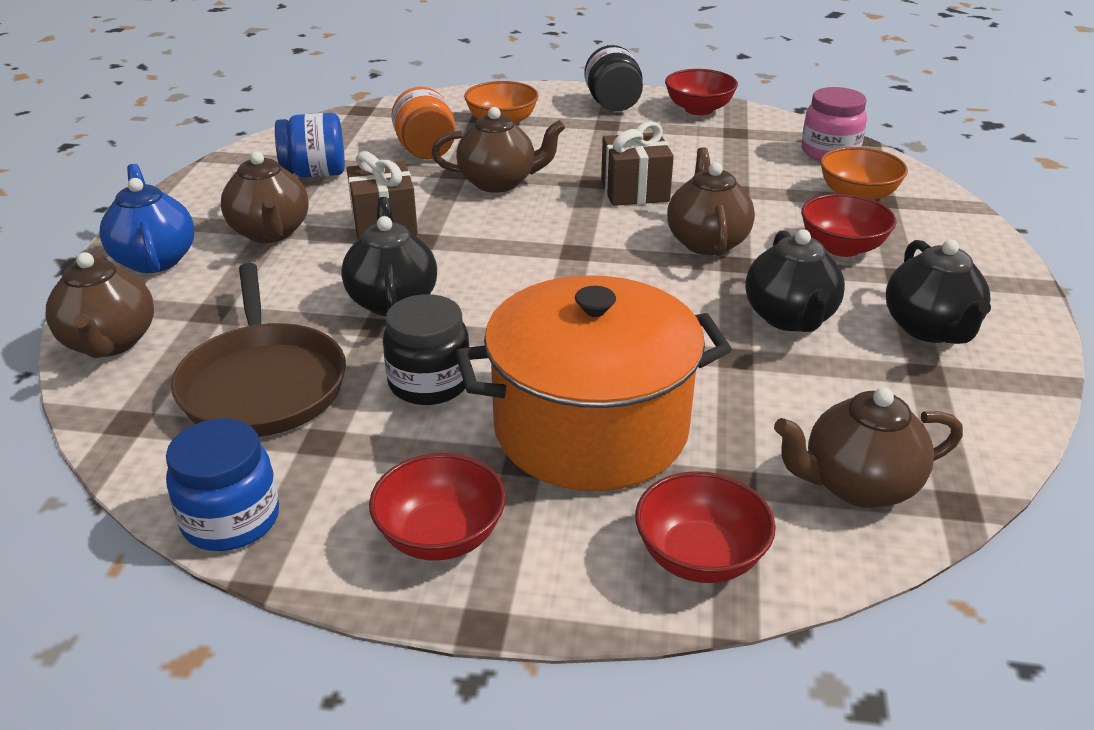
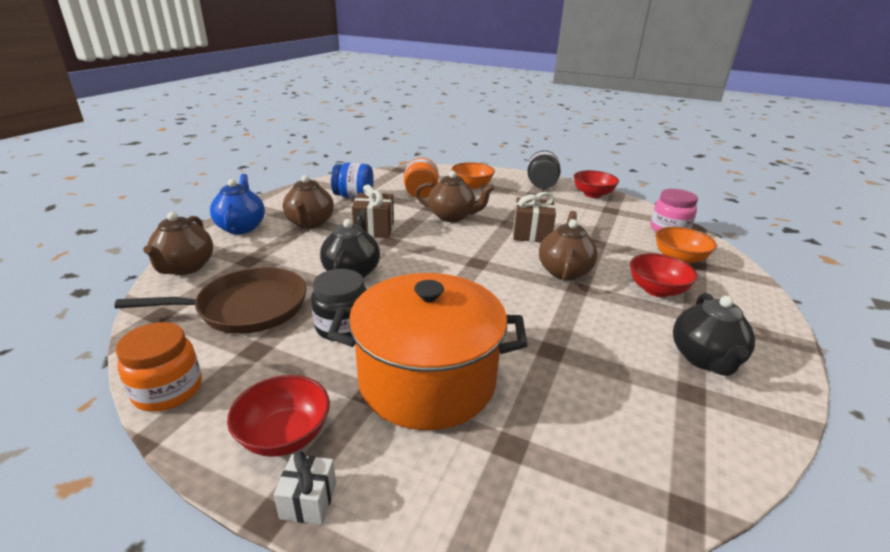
camera: 15 degrees right, 5 degrees down
(231, 520) = (168, 390): blue jar -> orange jar
(263, 384) = (247, 307): brown pan -> brown pan turned 105 degrees counterclockwise
(521, 598) = (308, 500): none -> white gift
(700, 557) = (456, 502): red bowl -> none
(790, 318) = (601, 331): black teapot -> none
(858, 485) = (606, 472): brown teapot -> none

